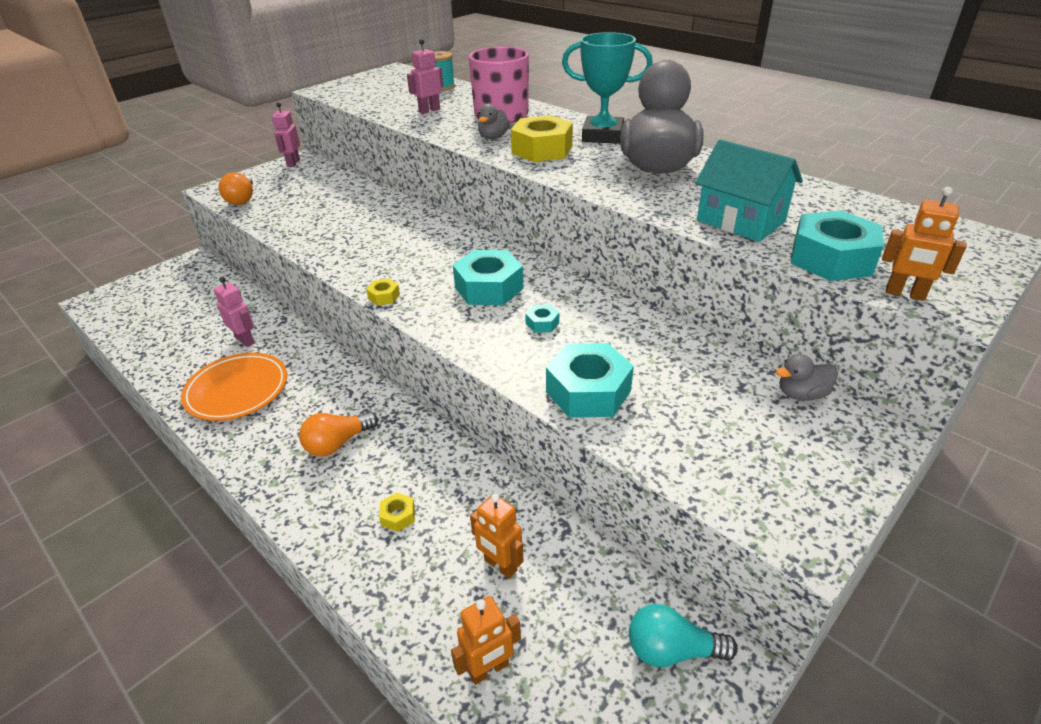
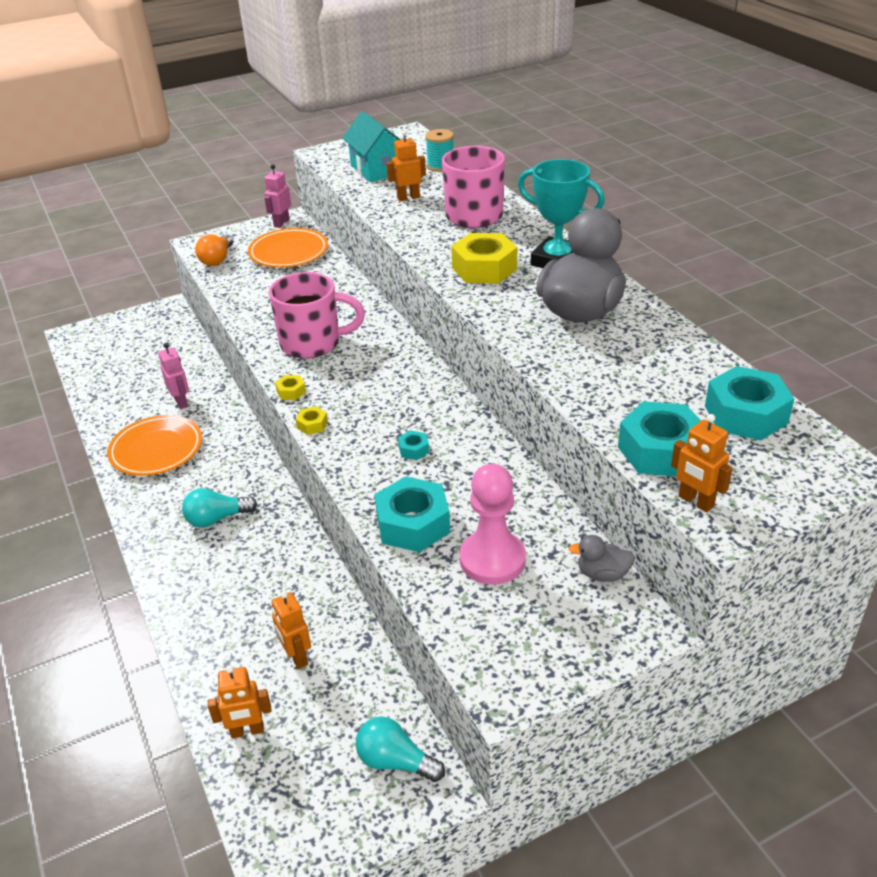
camera: 20 degrees right, 0 degrees up
(313, 184) = (289, 252): none -> orange plate
(337, 443) = (217, 519): orange light bulb -> turquoise light bulb
(382, 251) = (313, 343): none -> pink mug
(398, 516) = (236, 594): yellow nut -> yellow nut (312, 425)
(429, 110) = (408, 198): pink robot -> orange robot
(489, 288) = (387, 402): turquoise nut -> turquoise nut (745, 414)
(493, 137) = (448, 244): grey duck -> none
(690, 406) = (492, 559): none -> pink pawn
(740, 221) = (610, 391): turquoise house -> turquoise house (377, 169)

